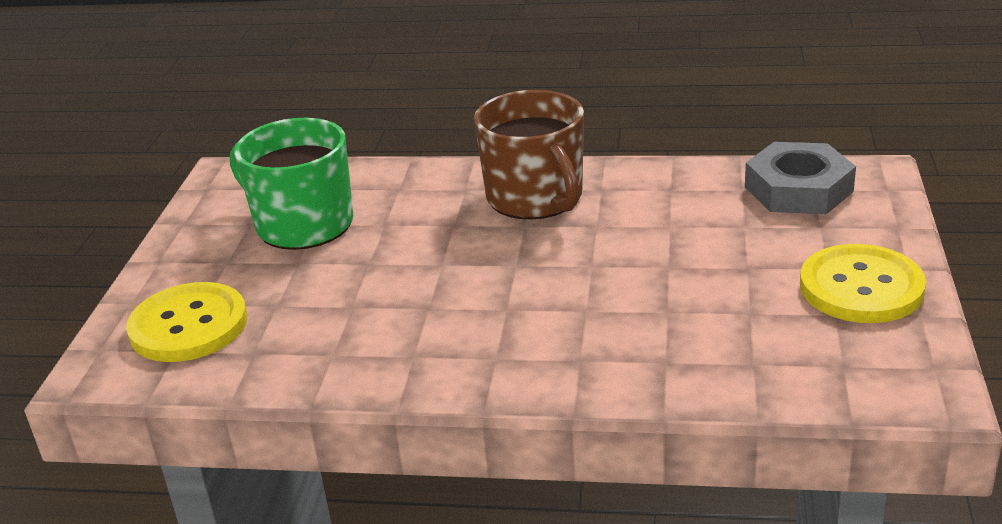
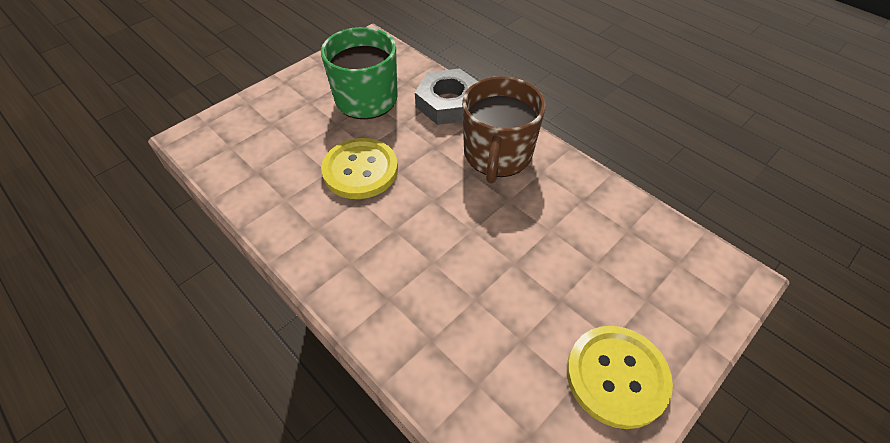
camera: 35 degrees right, 20 degrees up
(188, 326) = (250, 134): yellow button -> yellow button (360, 170)
(798, 189) = (666, 256): grey nut -> grey nut (448, 103)

